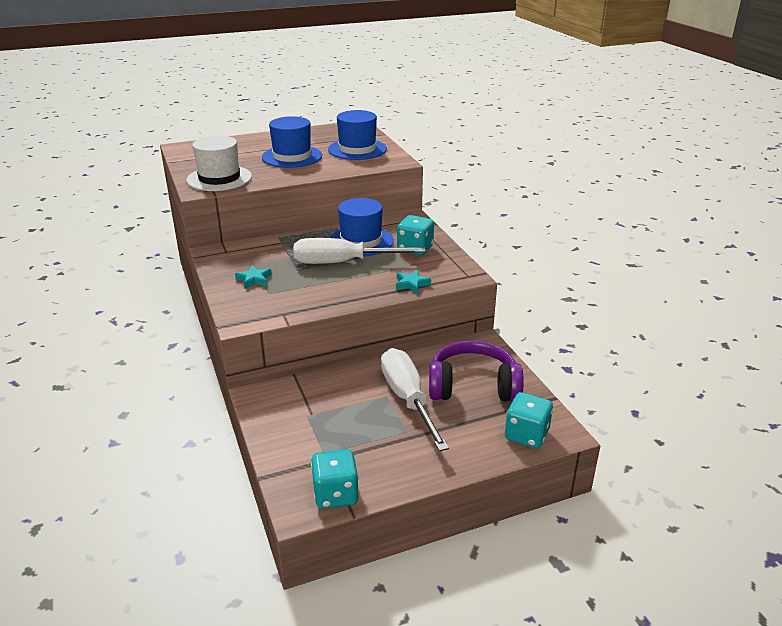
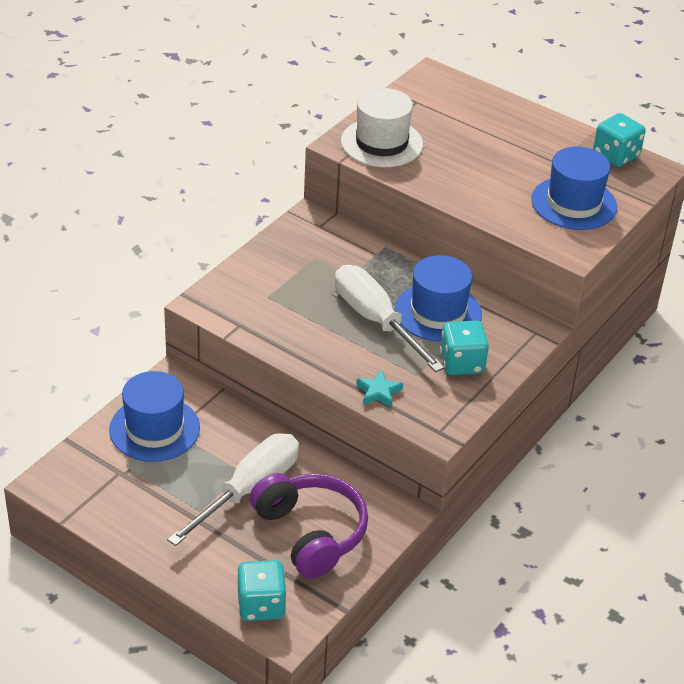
camera: 55 degrees right, 10 degrees up
(254, 280) = (283, 274): turquoise star -> none
(292, 156) = (495, 164): blue hat -> blue hat (154, 429)
(335, 494) = (79, 498): turquoise dice -> turquoise dice (615, 156)

